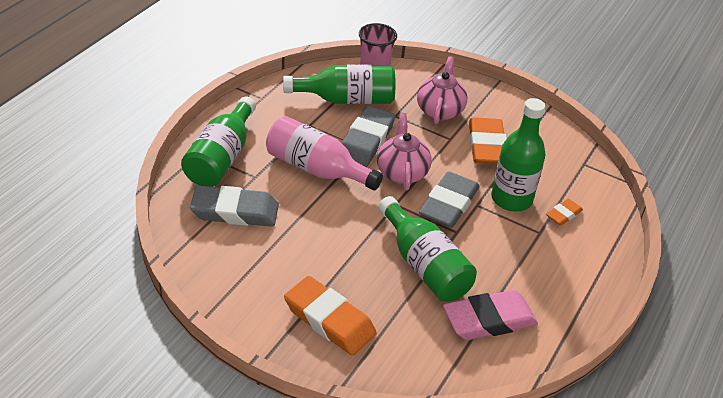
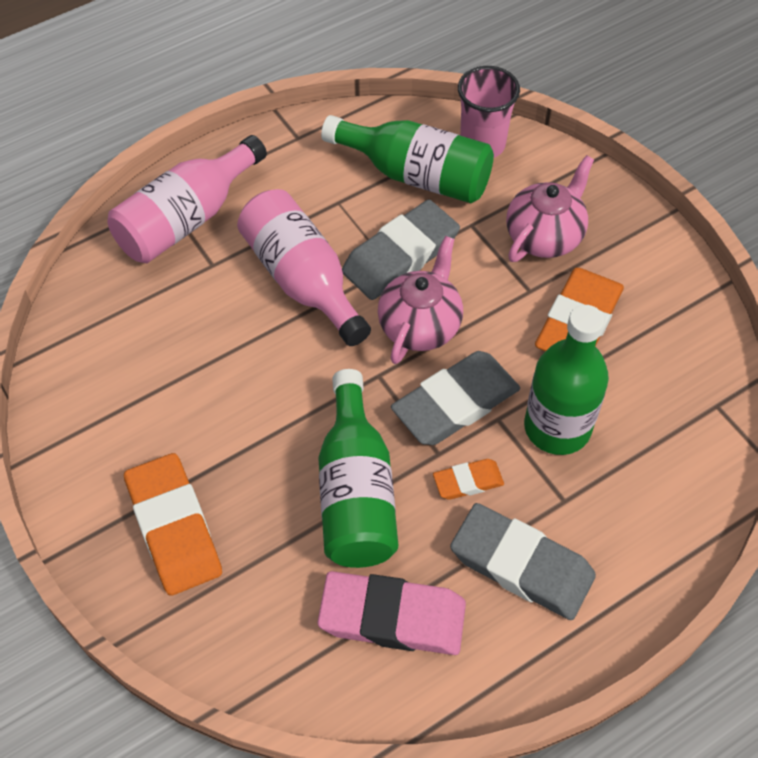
camera: 30 degrees right, 15 degrees up
(221, 158) = (186, 219): green bottle -> pink bottle
(235, 211) = (154, 311): grey eraser -> grey eraser (521, 565)
(563, 214) = (622, 483): orange eraser -> orange eraser (468, 481)

